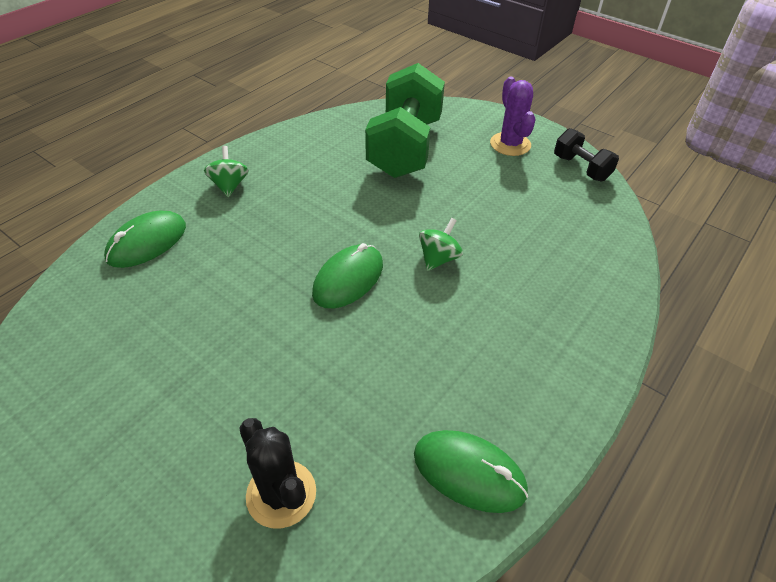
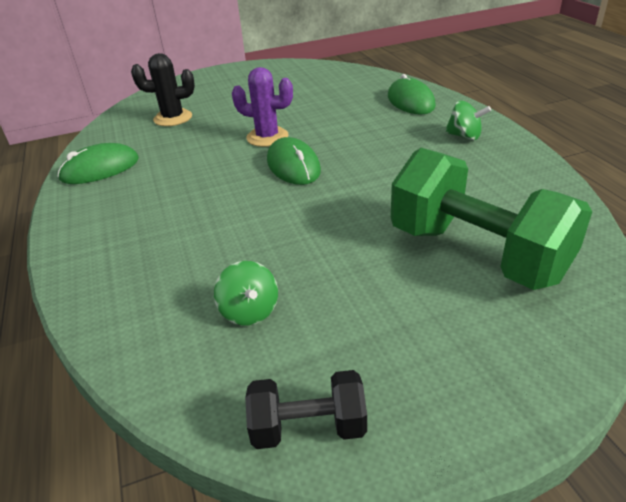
camera: 125 degrees right, 10 degrees down
(438, 258) = (268, 214): green spinning top -> green spinning top (249, 311)
(510, 144) = (429, 367): purple cactus -> purple cactus (267, 137)

